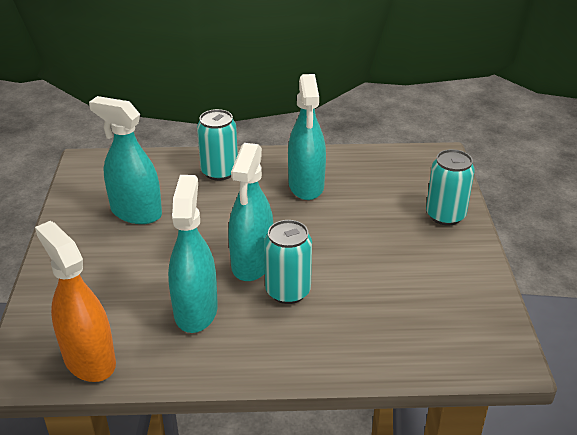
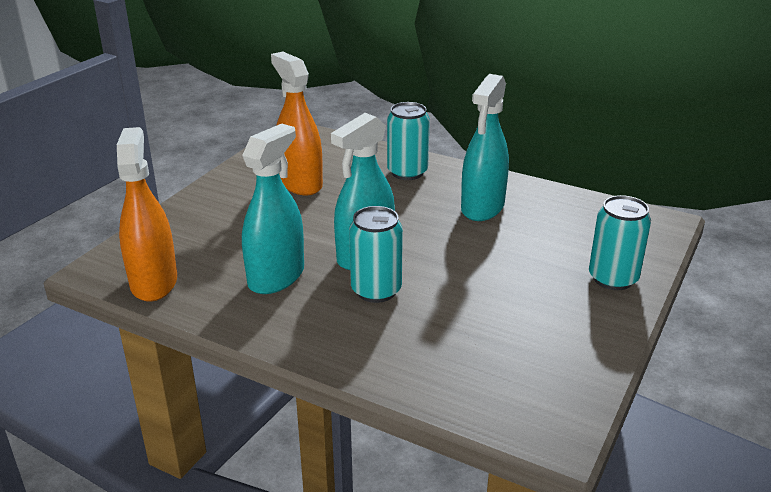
camera: 30 degrees right, 5 degrees down
(136, 212) = (300, 183): turquoise spray bottle -> orange spray bottle

